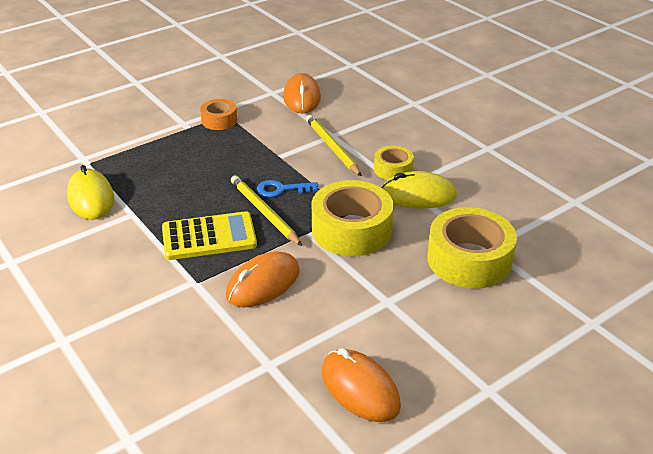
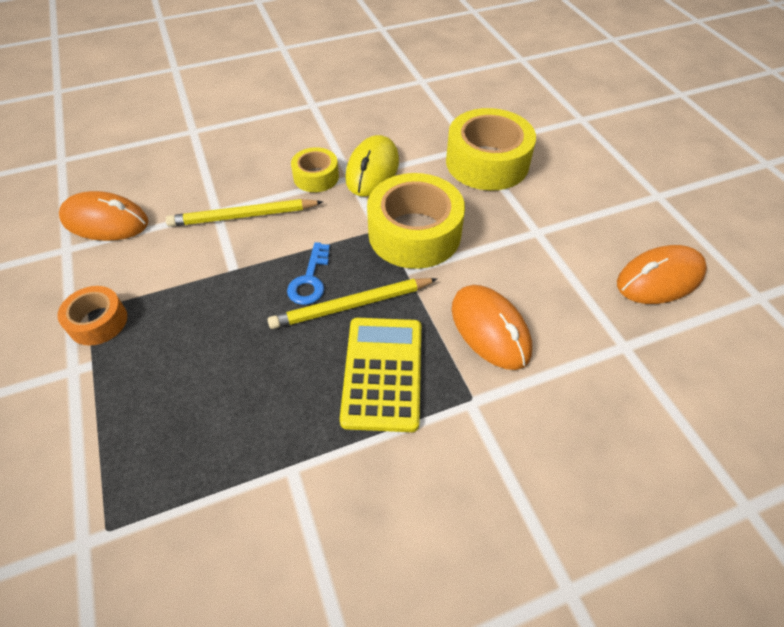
camera: 75 degrees left, 15 degrees up
(91, 198) = (219, 533): yellow mouse -> none

